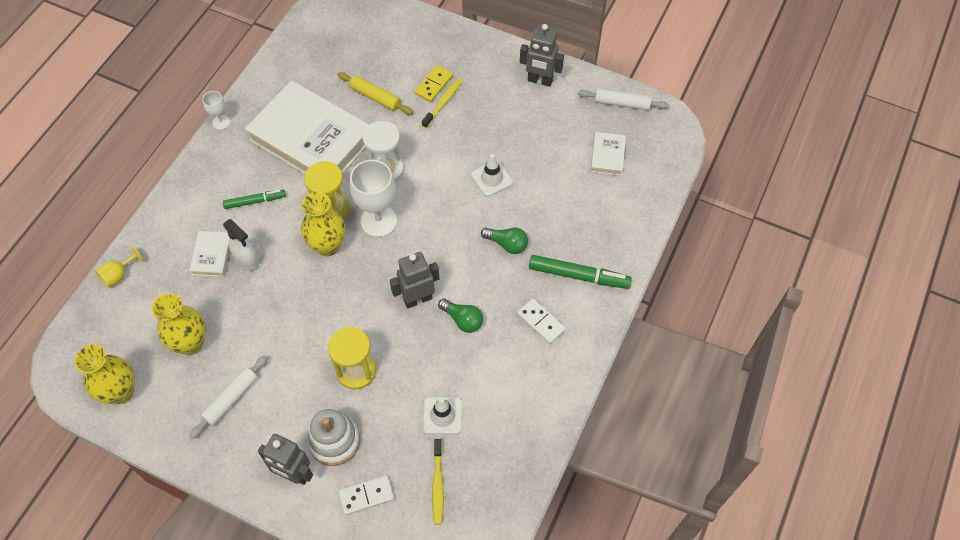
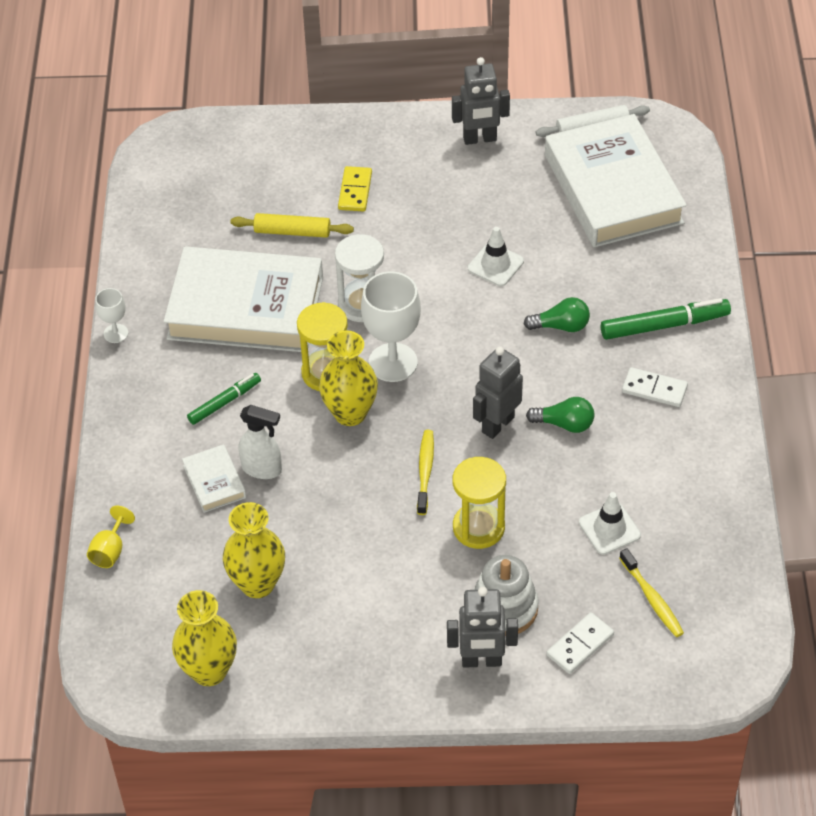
camera: 25 degrees left, 10 degrees down
(231, 399) = (350, 619): white rolling pin -> none
(443, 102) = (380, 206): yellow toothbrush -> yellow toothbrush (425, 471)
(607, 156) = (613, 189): white book -> white book, size x2.39

